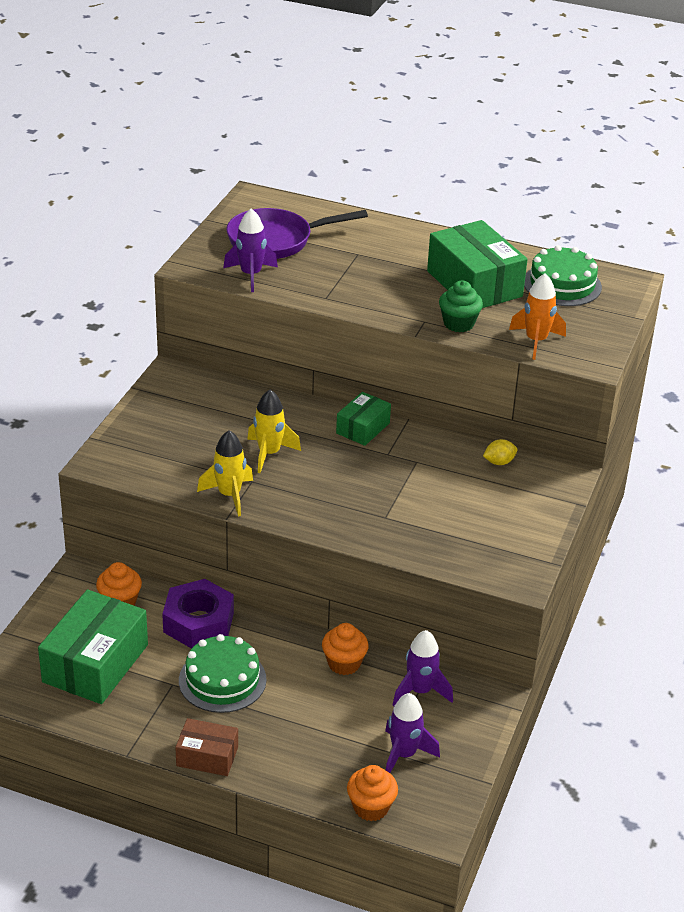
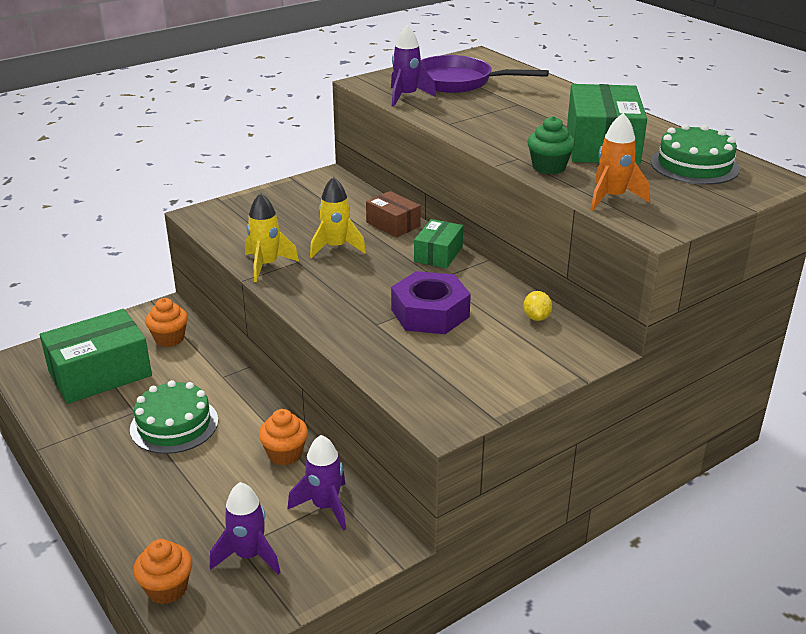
camera: 35 degrees right, 5 degrees down
(198, 622) = (208, 375): purple nut -> purple nut (430, 313)
(207, 756) = (91, 478): brown box -> brown box (393, 224)
(363, 428) = (438, 254): green box -> green box turned 45 degrees counterclockwise
(499, 462) = (536, 317): yellow lemon -> yellow lemon turned 75 degrees clockwise

